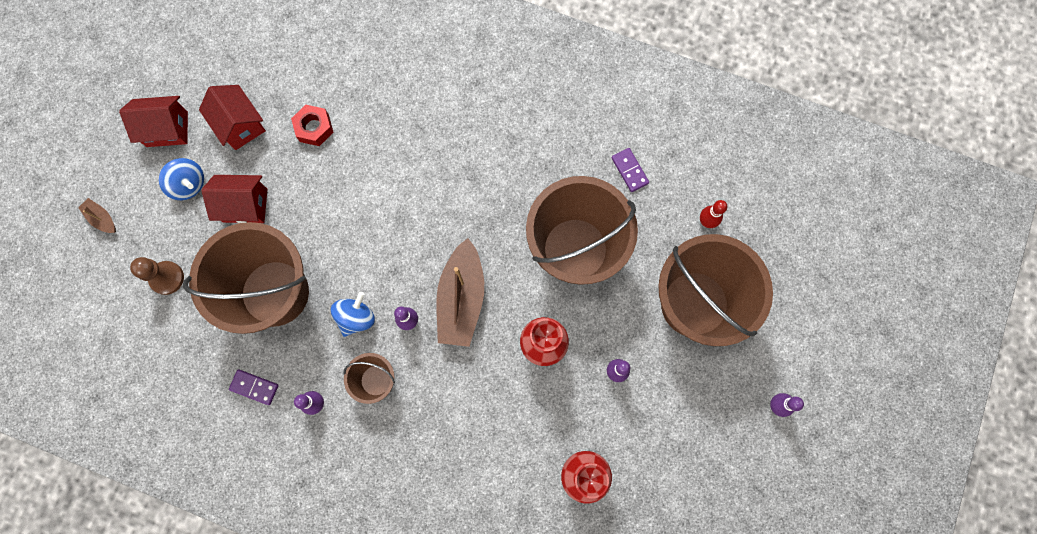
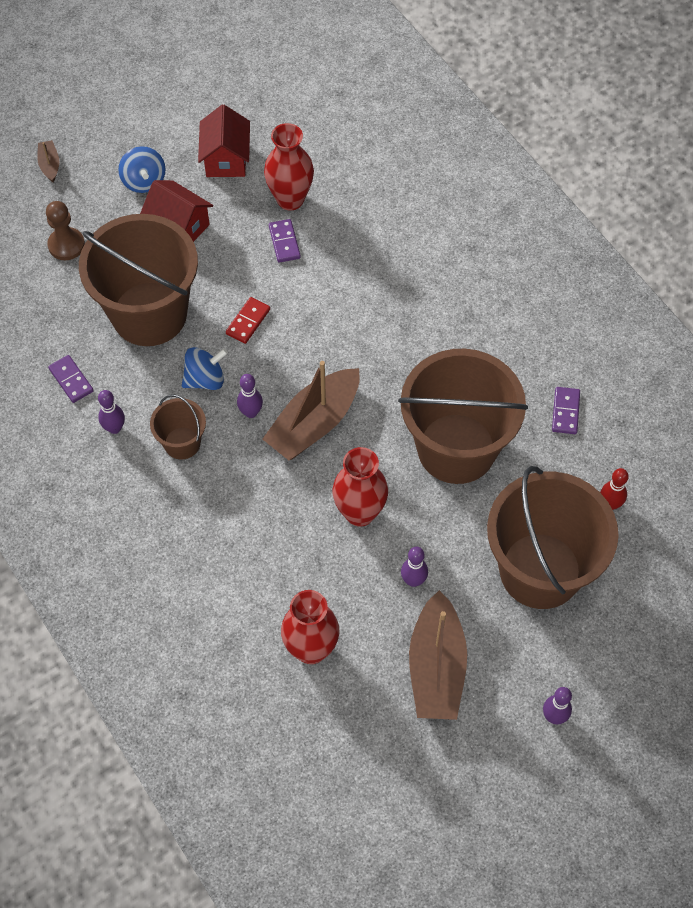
camera: 35 degrees right, 15 degrees down
(167, 129) = (160, 126): red house -> none
(314, 128) = (290, 199): red nut -> red vase
(335, 166) = (284, 242): none -> purple domino
(354, 249) = (248, 321): none -> red domino
(676, 425) = (436, 667): none -> brown boat

